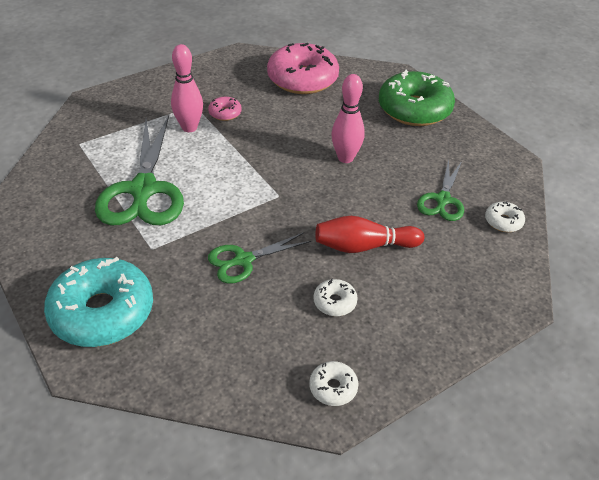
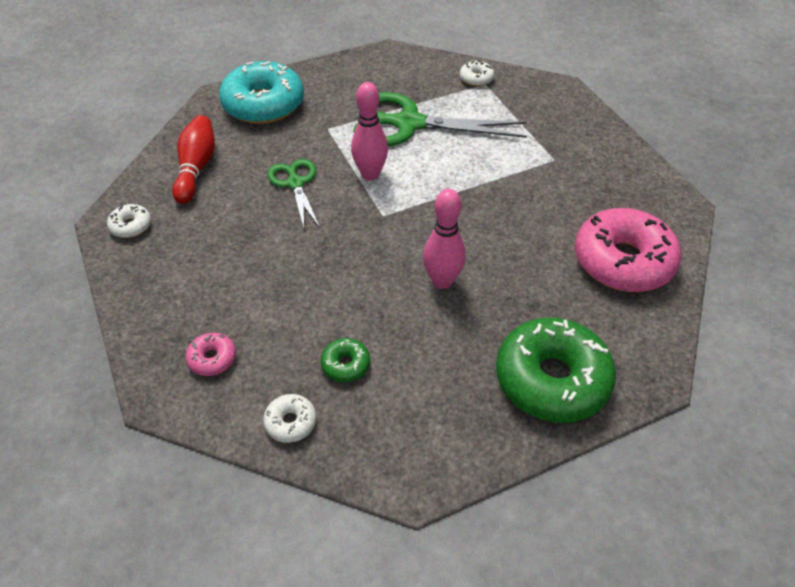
camera: 100 degrees right, 5 degrees up
(189, 127) = (510, 155): pink bowling pin -> pink bowling pin (370, 174)
(225, 113) = (538, 183): pink donut -> pink donut (212, 359)
(334, 302) = (221, 240): white donut -> white donut (476, 78)
(364, 246) = (288, 273): red bowling pin -> red bowling pin (196, 168)
(442, 200) = (346, 364): green scissors -> green donut

